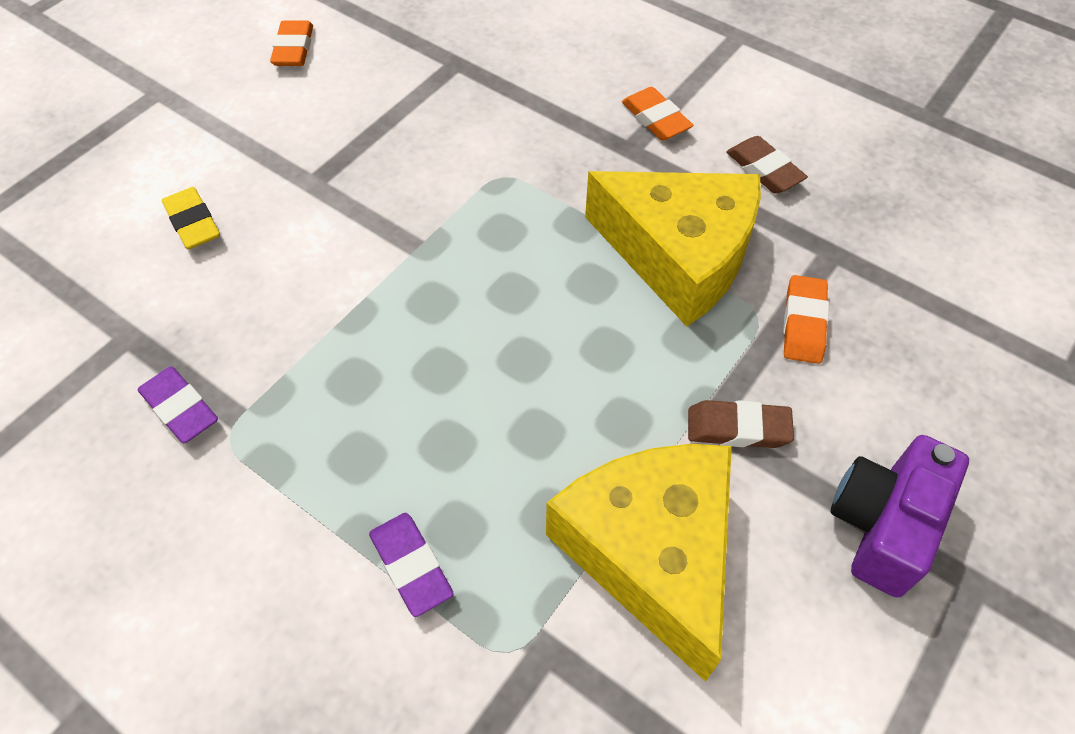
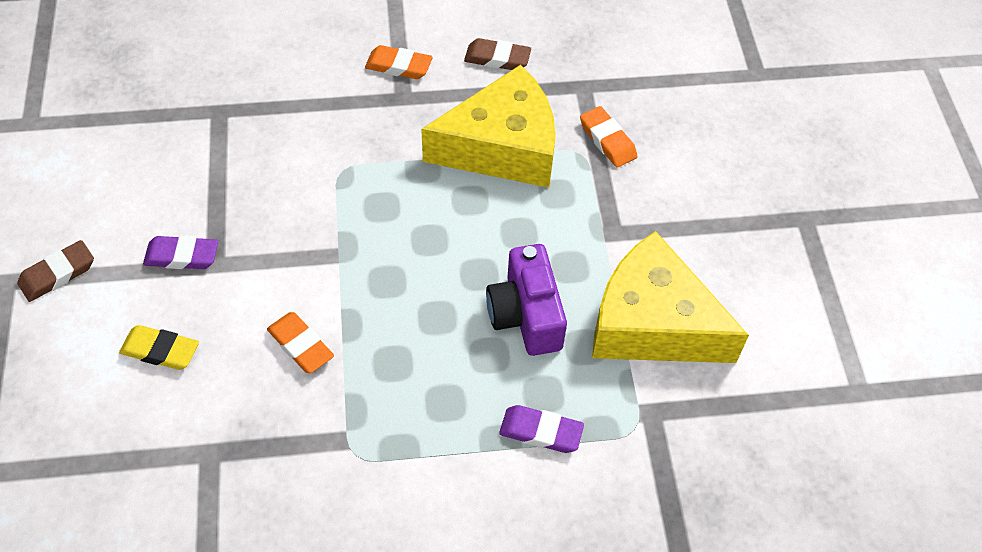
camera: 45 degrees left, 0 degrees up
(180, 408) = (302, 464): purple eraser -> purple eraser (182, 256)
(294, 49) = (78, 178): orange eraser -> orange eraser (301, 345)
(738, 428) = (630, 225): brown eraser -> brown eraser (57, 274)
(883, 525) = (742, 221): purple camera -> purple camera (526, 315)

